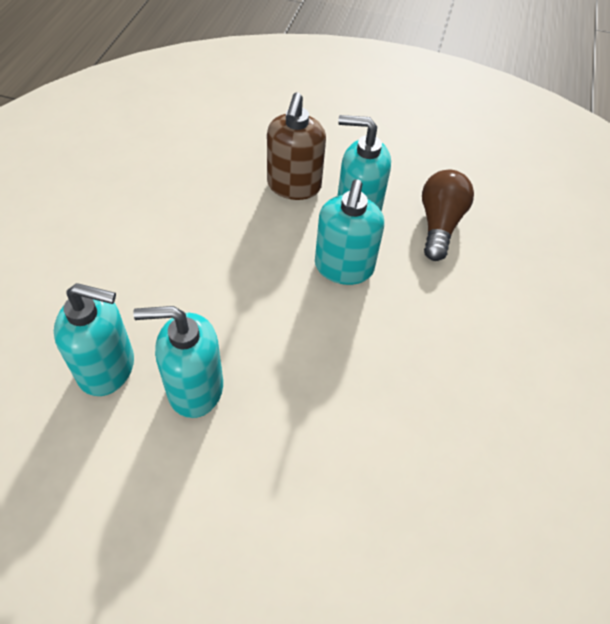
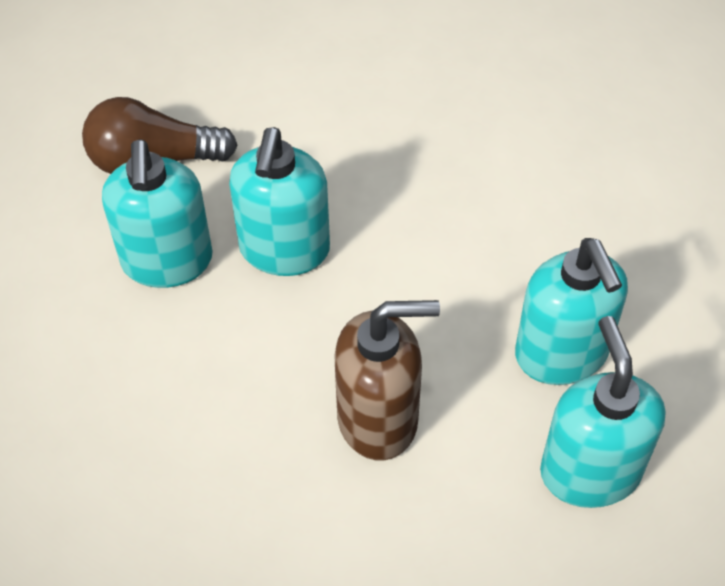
camera: 105 degrees left, 0 degrees up
(294, 186) = (137, 362): brown soap dispenser -> brown soap dispenser (378, 419)
(343, 267) = (284, 250): turquoise soap dispenser -> turquoise soap dispenser turned 105 degrees clockwise

